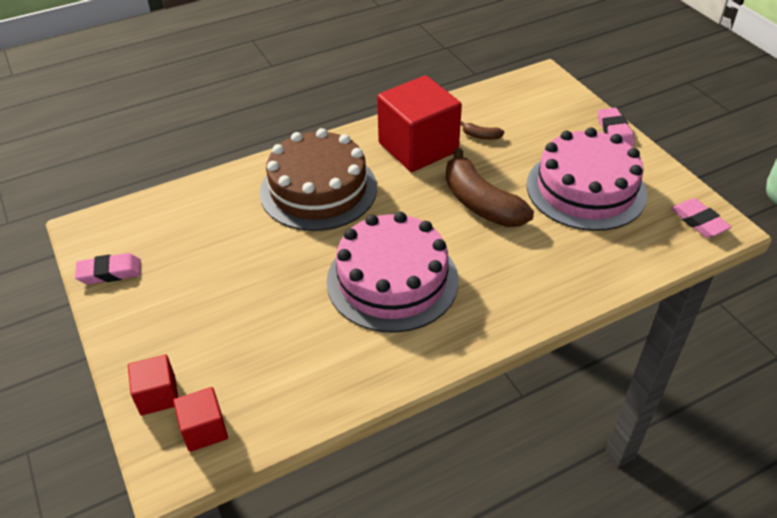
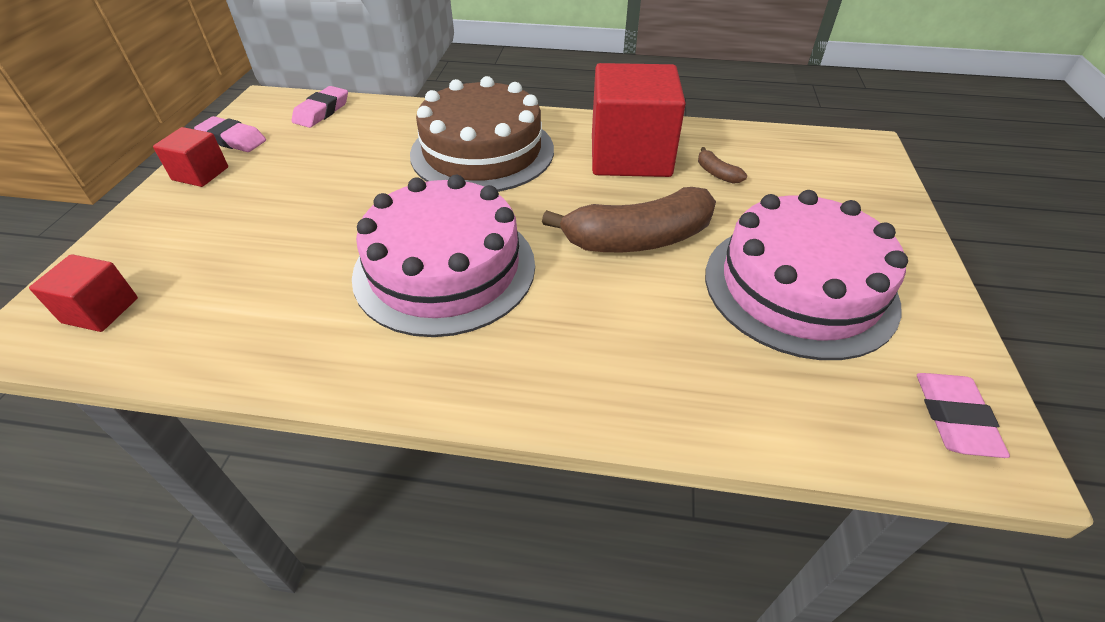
camera: 35 degrees right, 0 degrees up
(158, 395) = (117, 256): red cube -> red cube (200, 173)
(480, 203) = (638, 239): brown banana -> brown banana turned 105 degrees counterclockwise
(614, 131) = (913, 239): pink eraser -> pink eraser (322, 112)

